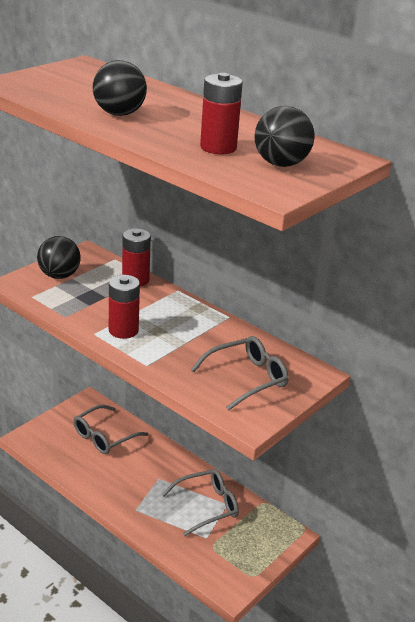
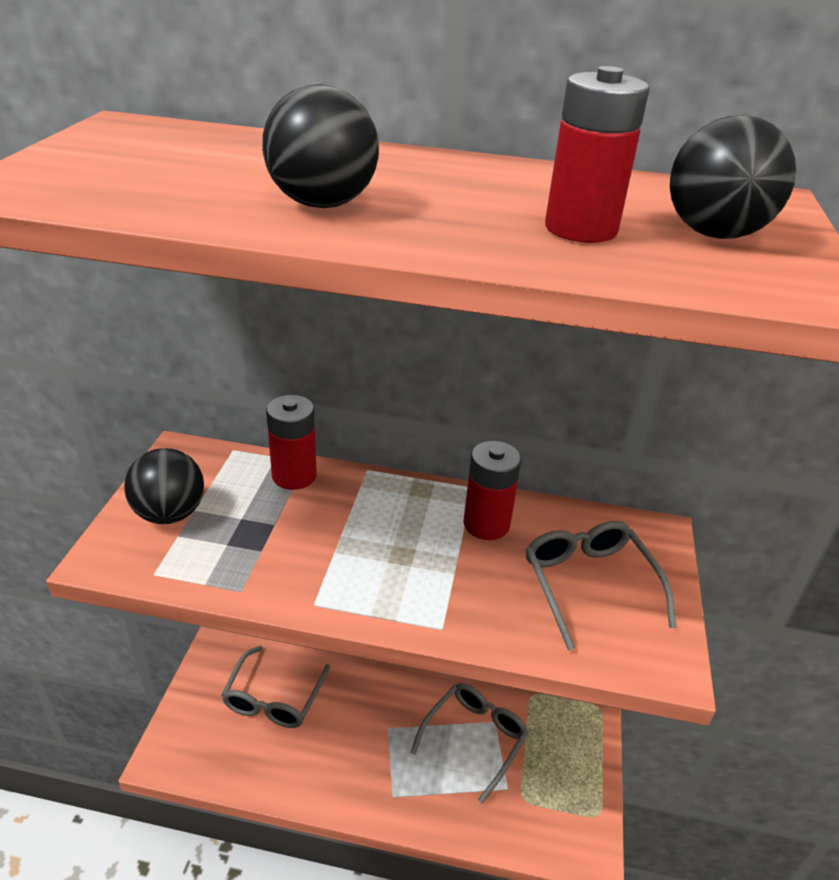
camera: 30 degrees left, 5 degrees up
(123, 330) = (353, 577): red battery -> red battery (486, 524)
(246, 379) = (589, 585): grey glasses -> grey glasses turned 45 degrees counterclockwise

